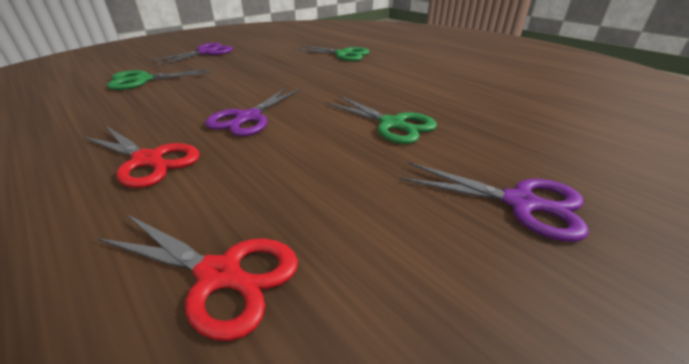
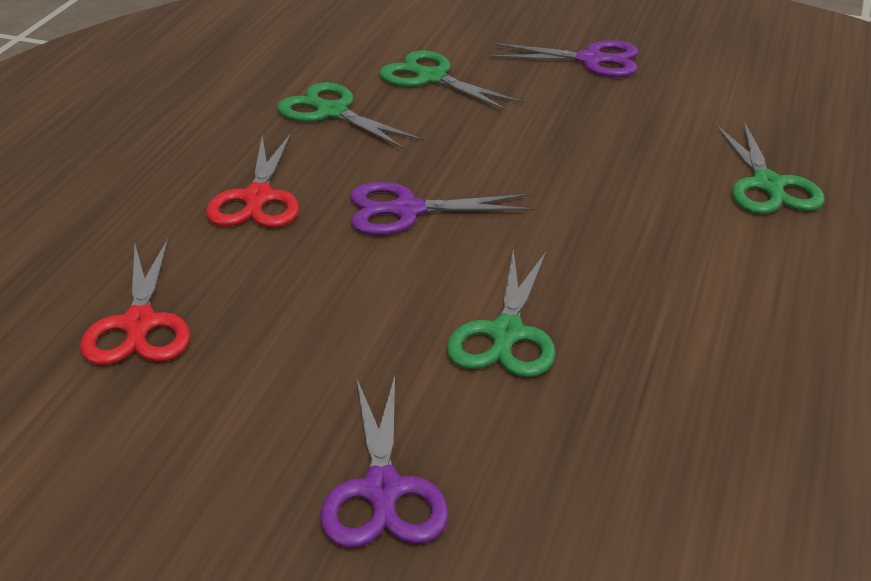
camera: 60 degrees right, 0 degrees up
(111, 110) = (332, 112): none -> green scissors

